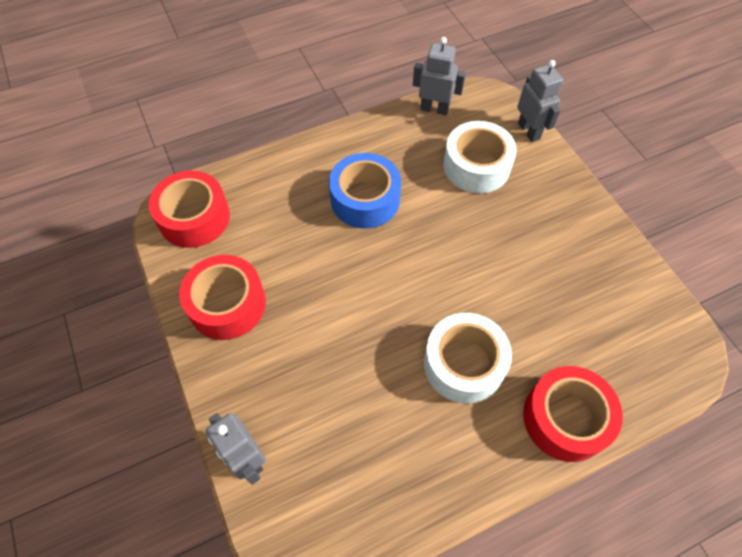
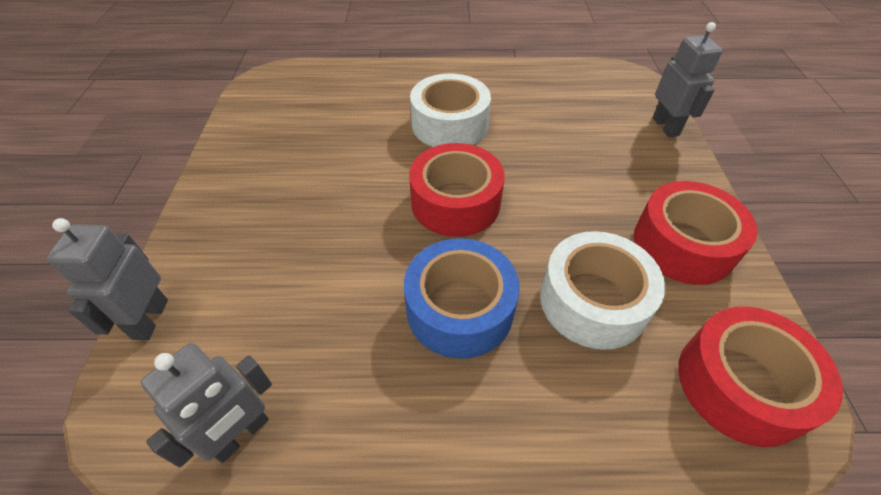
camera: 155 degrees left, 10 degrees down
(434, 109) = (241, 435): grey robot -> grey robot turned 90 degrees counterclockwise
(476, 166) = (274, 295): white tape -> white tape (593, 301)
(565, 418) = (397, 78): red tape -> red tape (455, 202)

